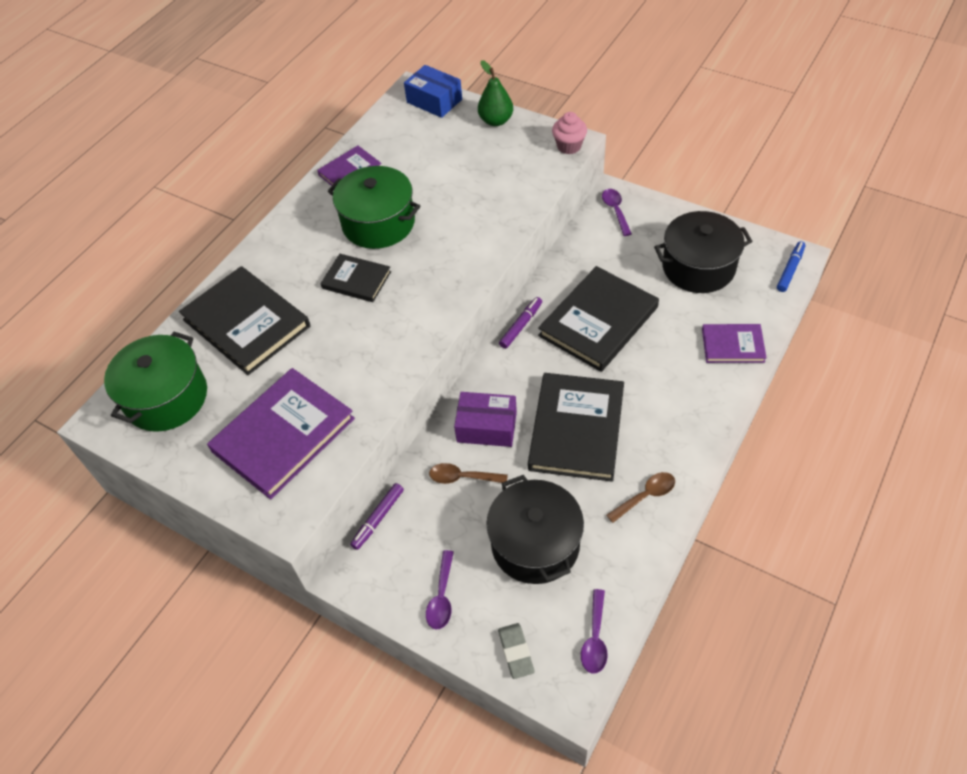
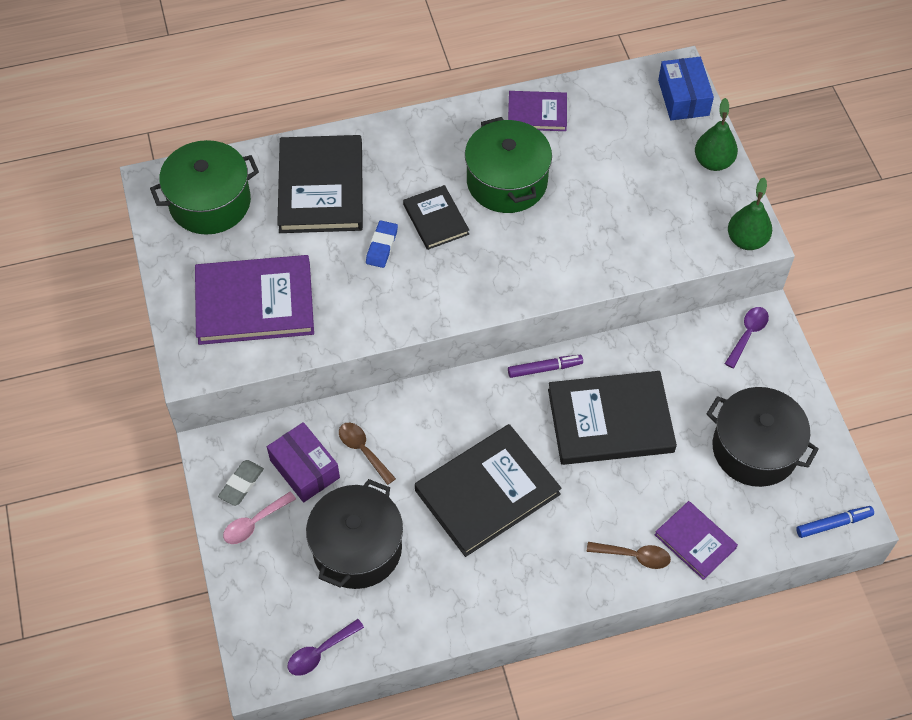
camera: 40 degrees right, 5 degrees up
(337, 325) = (382, 246): none -> blue eraser
(378, 518) = (274, 426): purple marker -> none
(442, 597) = (254, 523): purple spoon -> pink spoon
(486, 427) = (423, 428): purple box -> purple box (304, 469)
(516, 652) = (260, 608): grey eraser -> grey eraser (241, 484)
(569, 146) = (746, 240): pink cupcake -> green pear
(645, 496) = (476, 591): brown spoon -> brown spoon (634, 556)

